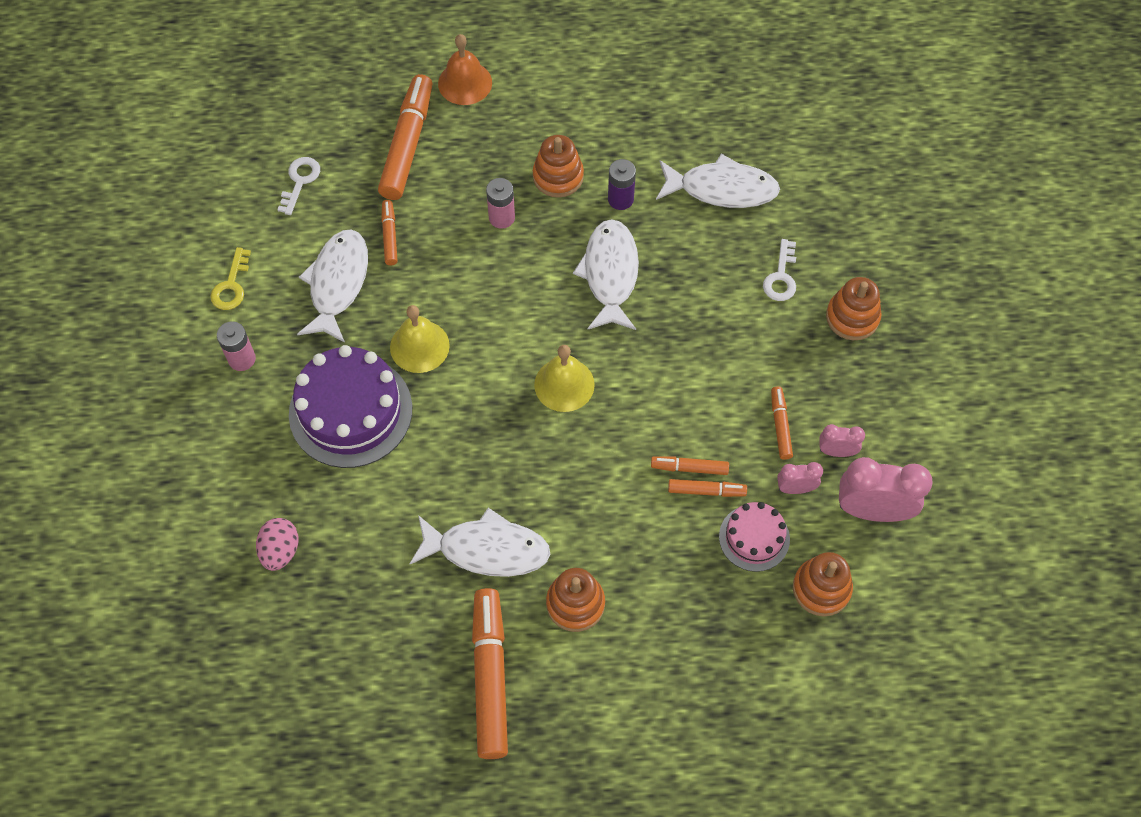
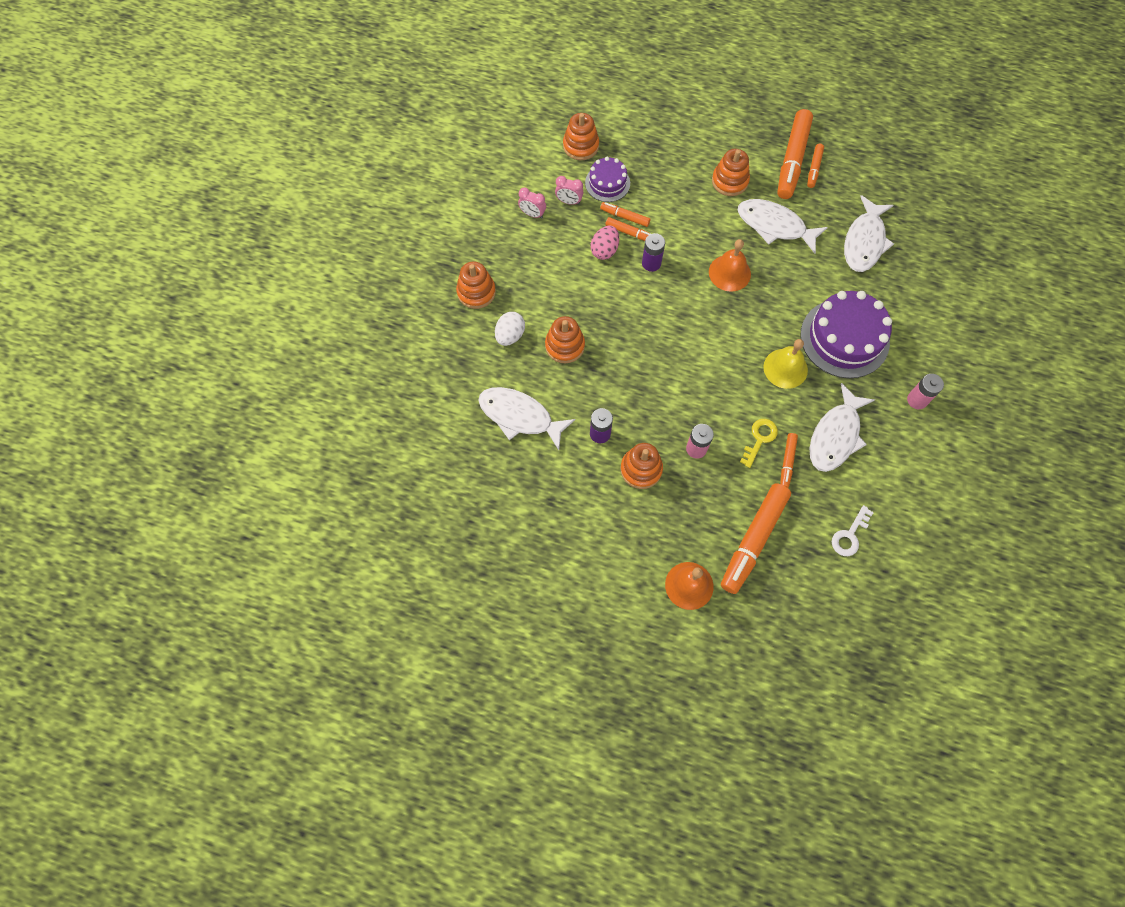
camera: 160 degrees left, 5 degrees up
(231, 285) = (918, 460): yellow key -> yellow key (759, 439)
(280, 551) = (907, 264): pink egg -> pink egg (604, 250)
(530, 454) = (729, 273): none -> orange bell
(564, 384) = (692, 310): yellow bell -> none
(610, 274) = (630, 377): white fish -> white fish (864, 242)
(642, 432) = (651, 263): none -> purple battery
(707, 286) = (565, 346): none -> orange stacking toy
(754, 538) = (607, 183): pink cake -> purple cake
(780, 426) = (560, 239): orange marker -> orange marker (814, 168)
(781, 277) = (510, 335): white key -> white egg
(872, 510) = (528, 176): pink clock -> none

